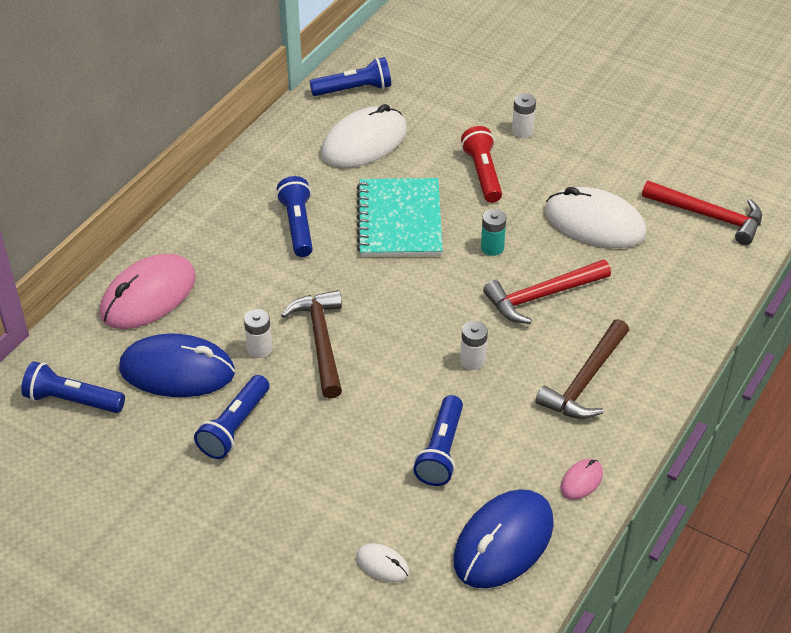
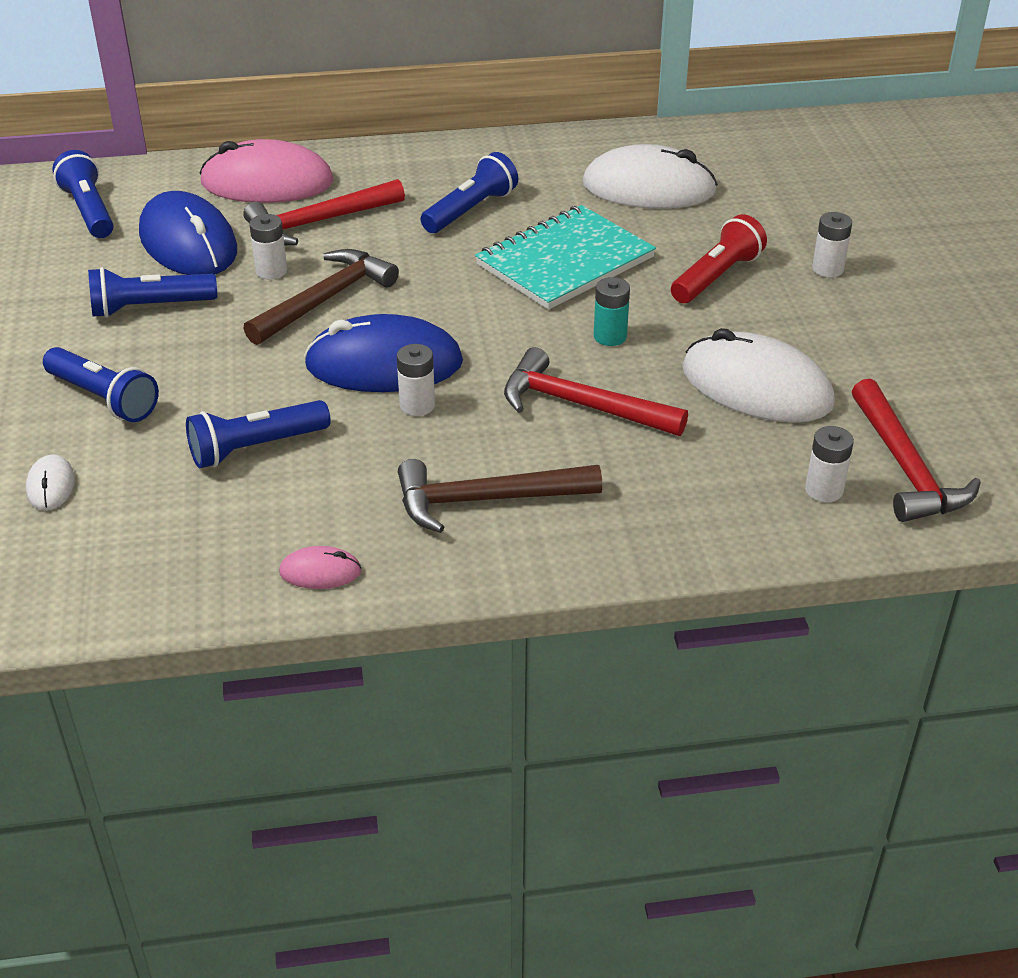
camera: 50 degrees right, 5 degrees down
(228, 298) = (318, 222): none -> red hammer
(354, 89) = (717, 146): blue flashlight -> blue flashlight (104, 398)
(503, 542) = (164, 556): blue mouse -> blue mouse (384, 364)
(594, 223) = (756, 386): white mouse -> white mouse turned 45 degrees counterclockwise
(698, 254) = (824, 490): none -> white battery

